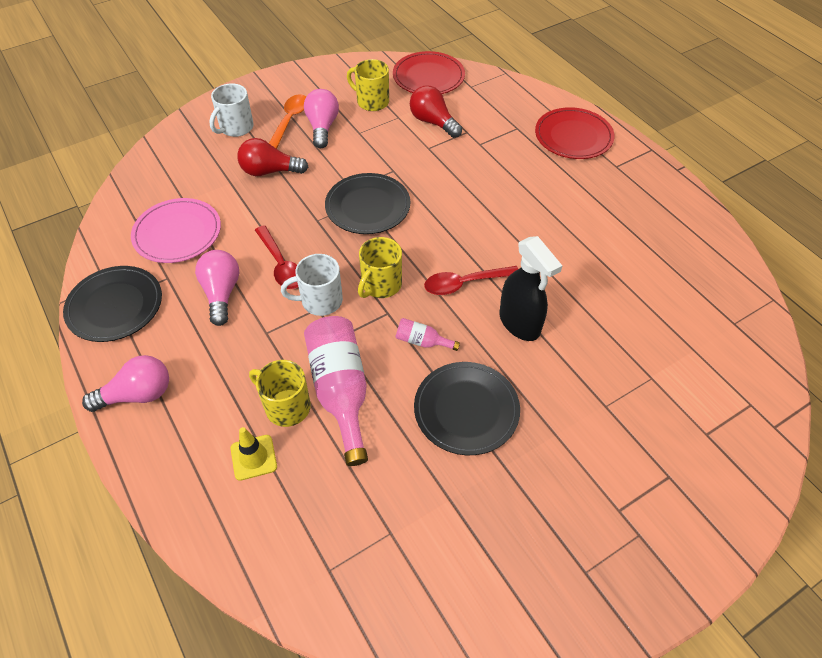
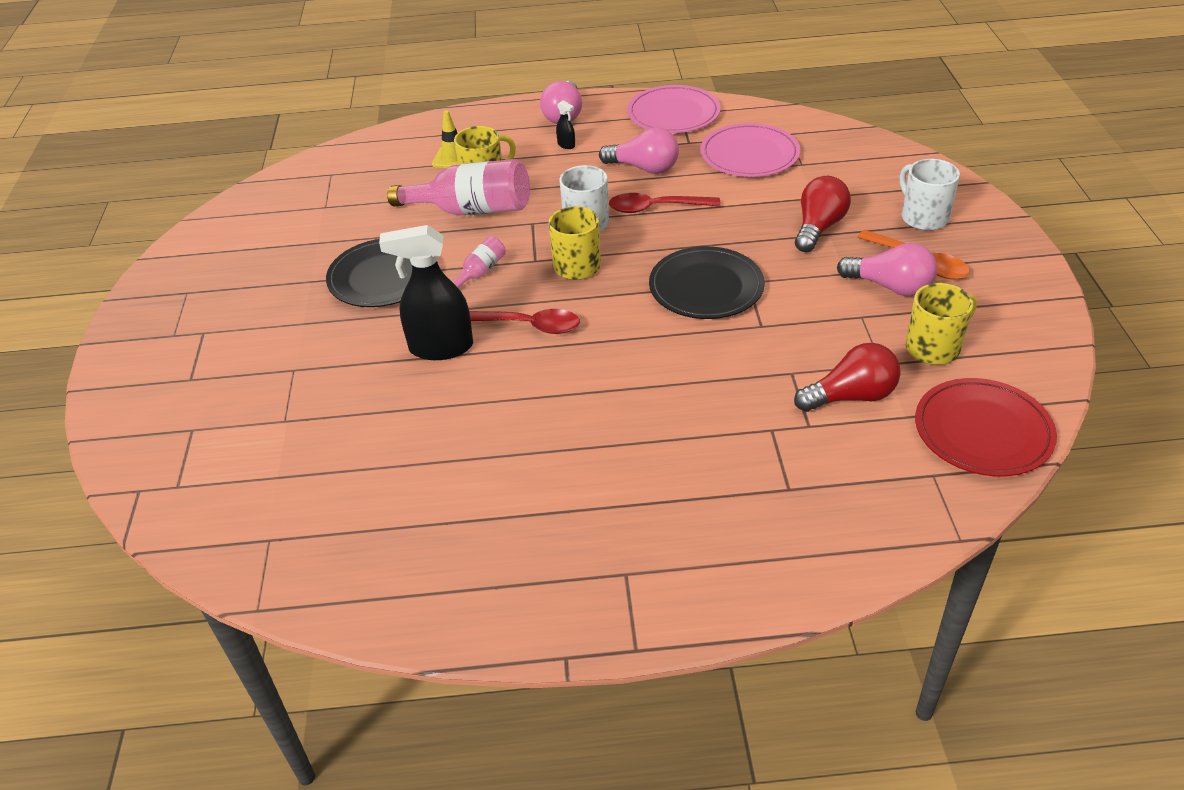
camera: 120 degrees right, 10 degrees down
(115, 306) = (673, 113): black plate -> pink plate
(198, 367) = (566, 145): none -> black spray bottle
(464, 284) = (528, 325): red spoon -> red spoon turned 90 degrees clockwise
(573, 136) = (730, 553): red plate -> none

